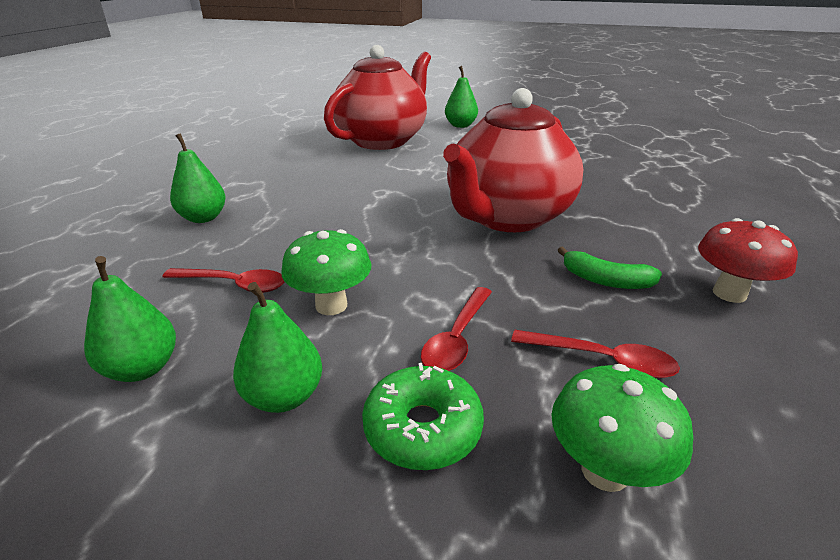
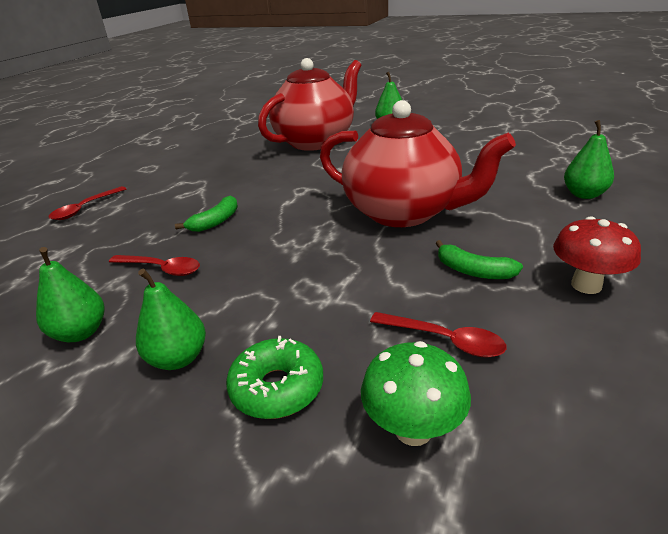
camera: 10 degrees right, 0 degrees up
(203, 218) = (150, 213): green pear -> green pear (584, 194)
(288, 228) = (215, 221): none -> green banana
(331, 305) = (233, 287): green mushroom -> none
(457, 338) = (326, 318): red spoon -> red spoon (85, 208)
(506, 217) = (404, 212): red teapot -> red teapot turned 105 degrees counterclockwise

